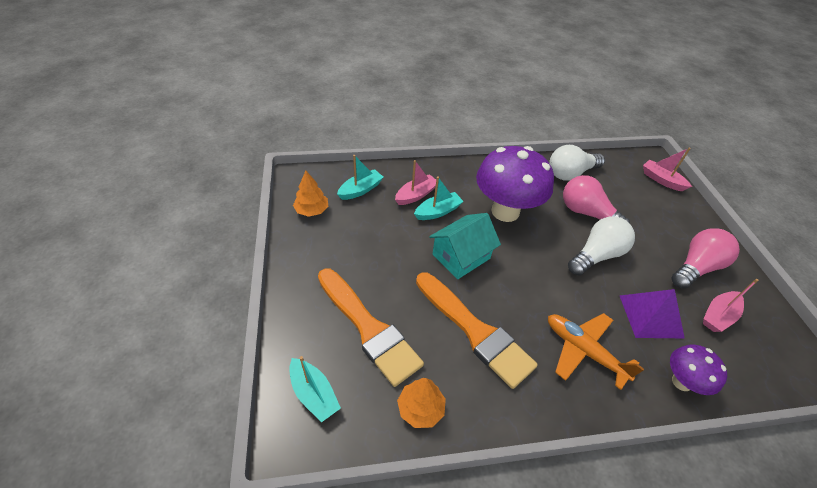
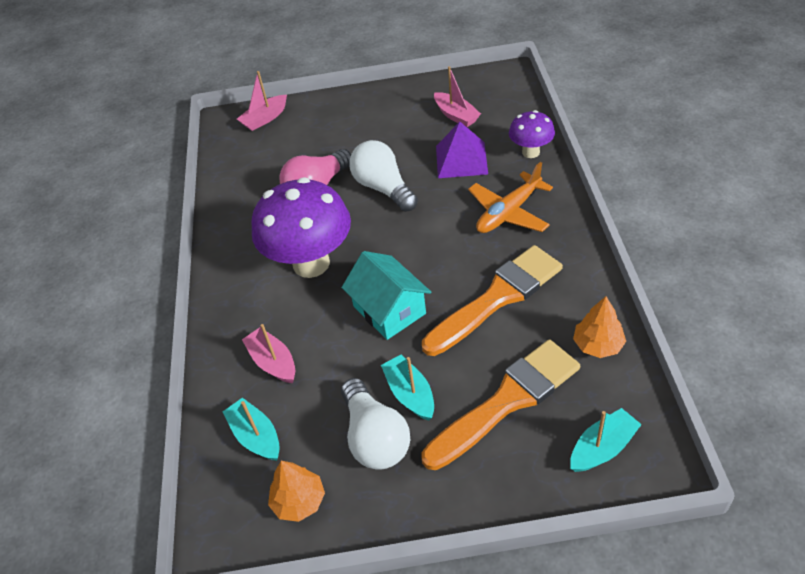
camera: 80 degrees left, 0 degrees up
(438, 211) = (308, 335): turquoise boat -> turquoise boat (410, 394)
(570, 173) = (244, 195): white light bulb -> white light bulb (375, 437)
(696, 267) = (397, 118): pink light bulb -> none

